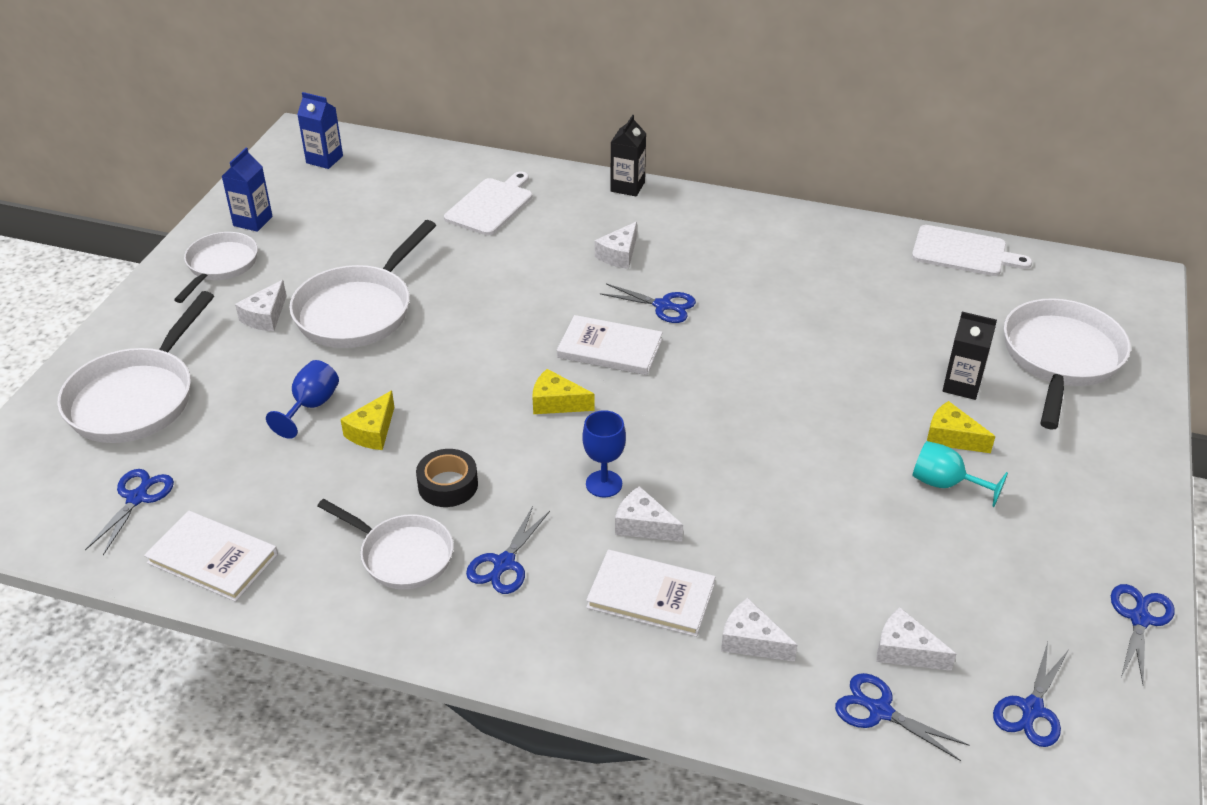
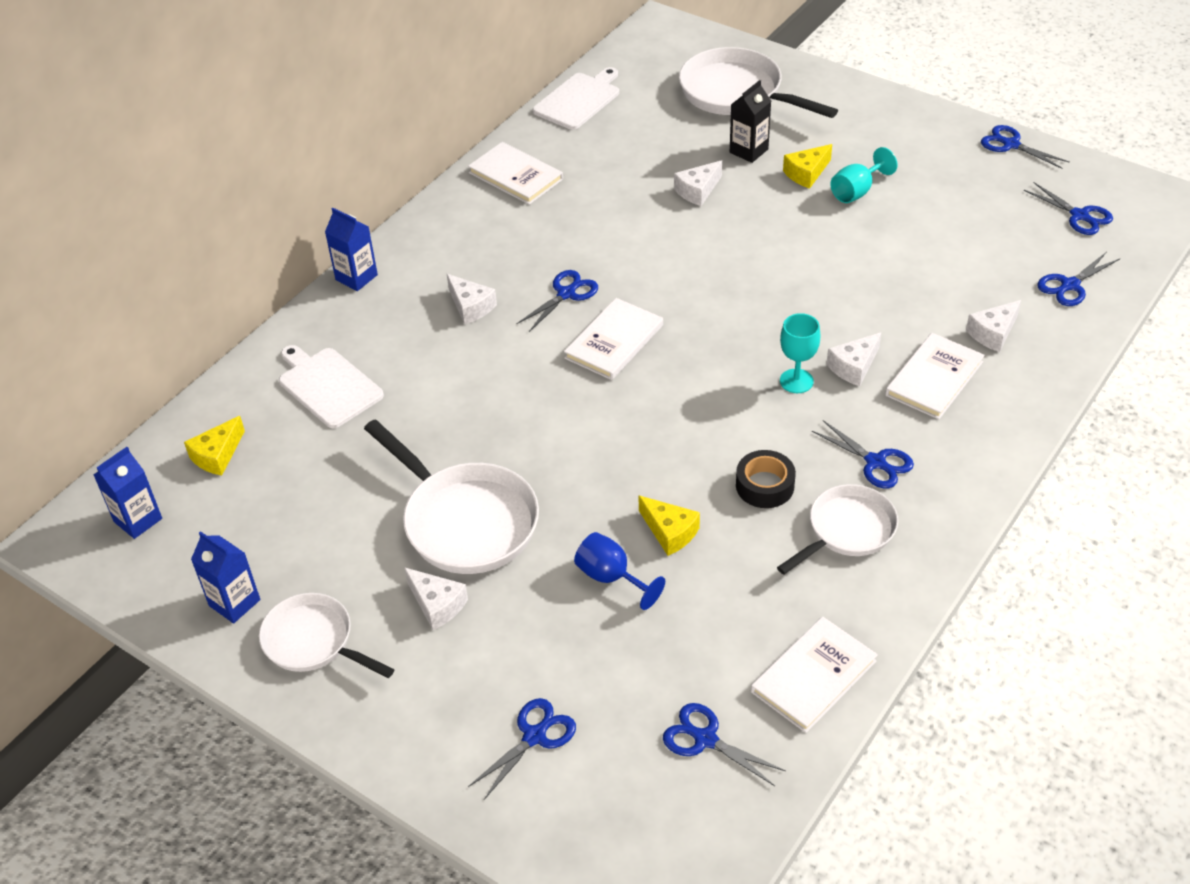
camera: 70 degrees left, 5 degrees up
(137, 398) = (535, 736): white pan -> blue scissors
(556, 403) = (677, 392): yellow cheese -> yellow cheese (217, 455)
(604, 484) = (796, 381): blue goblet -> turquoise goblet
(627, 187) = (356, 277): black carton -> blue carton
(816, 239) = (516, 176): none -> white book
(905, 651) = (1018, 258): white cheese -> white cheese (697, 191)

